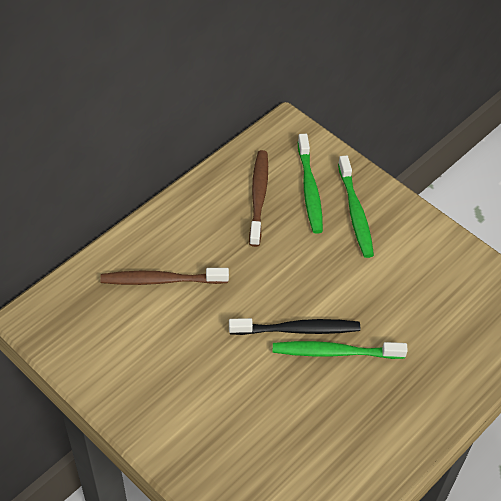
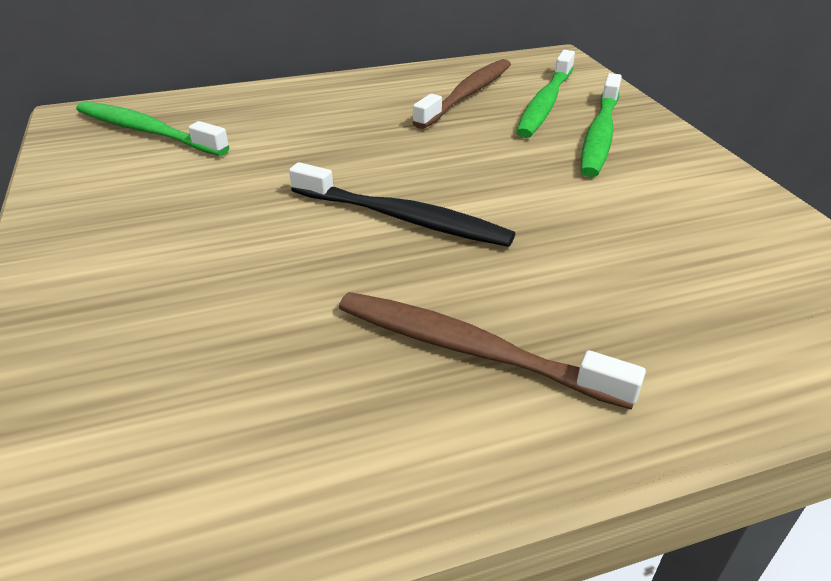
camera: 30 degrees right, 15 degrees down
(161, 280) = (263, 126): brown toothbrush -> brown toothbrush (470, 350)
(335, 352) = (442, 261): green toothbrush -> green toothbrush (147, 131)

